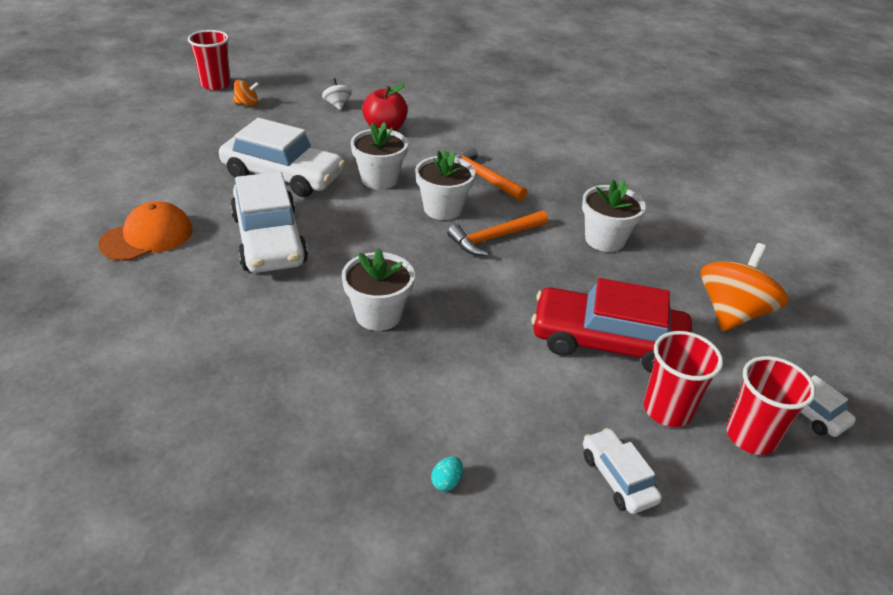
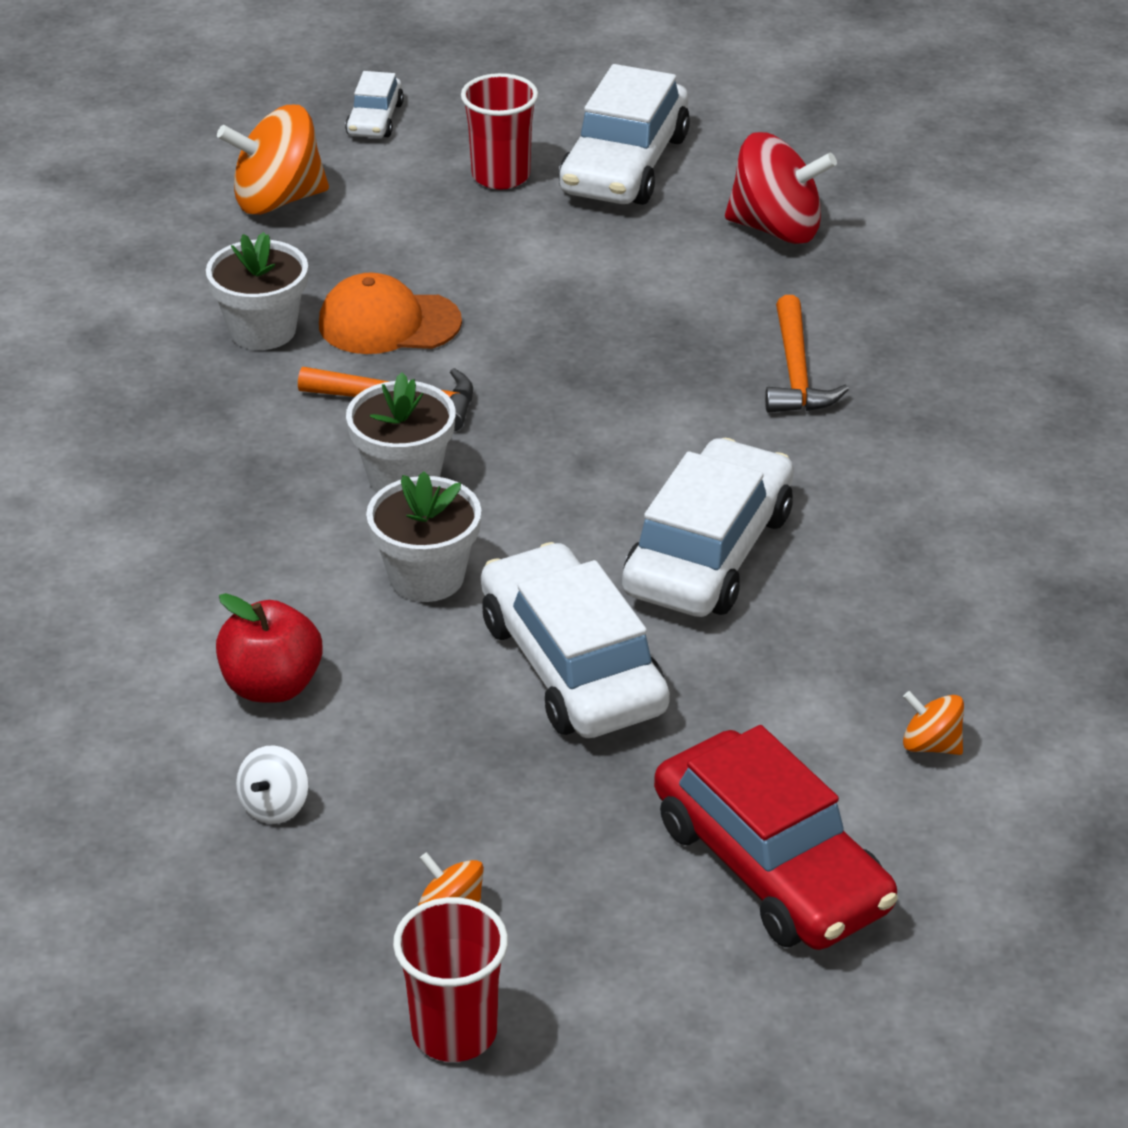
camera: 135 degrees left, 0 degrees up
(97, 209) = (931, 745): none -> orange spinning top
(147, 236) = (882, 646): orange cap -> orange cap (389, 323)
(378, 315) = (673, 385): white flower pot -> none
(446, 482) = (776, 229): turquoise egg -> red spinning top
(482, 177) = (265, 499): orange hammer -> orange hammer (796, 372)
(607, 342) = (460, 243): red car -> red car (770, 865)
(618, 478) = (624, 164): white car -> white car, size x1.99
(751, 436) = (461, 130): red cup -> none

